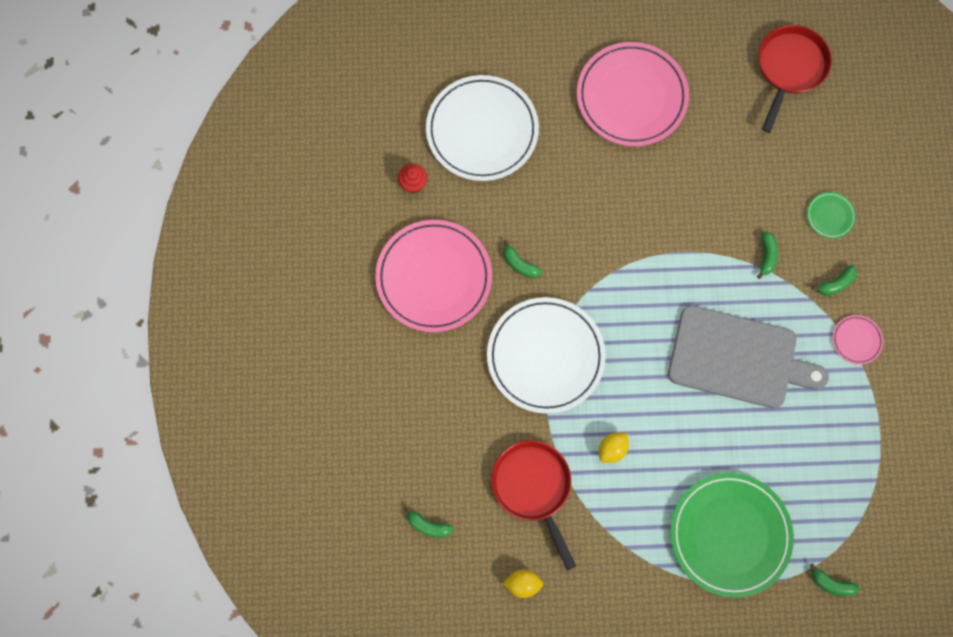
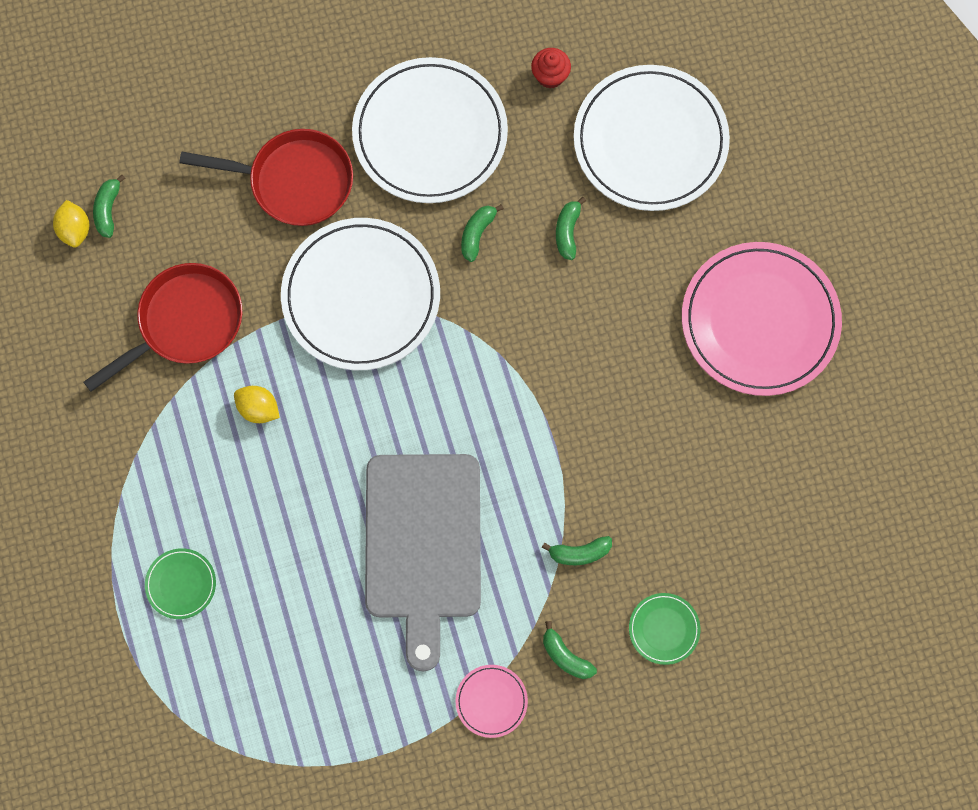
camera: 75 degrees right, 0 degrees up
(434, 277) = (430, 133): pink plate -> white plate
(522, 584) = (61, 339): yellow lemon -> yellow lemon (75, 230)
(730, 535) = (181, 584): green plate -> green plate, size x0.43
(790, 69) = (871, 528): red pan -> red pan (294, 181)
(831, 584) = (146, 731): green banana -> green banana (567, 232)

